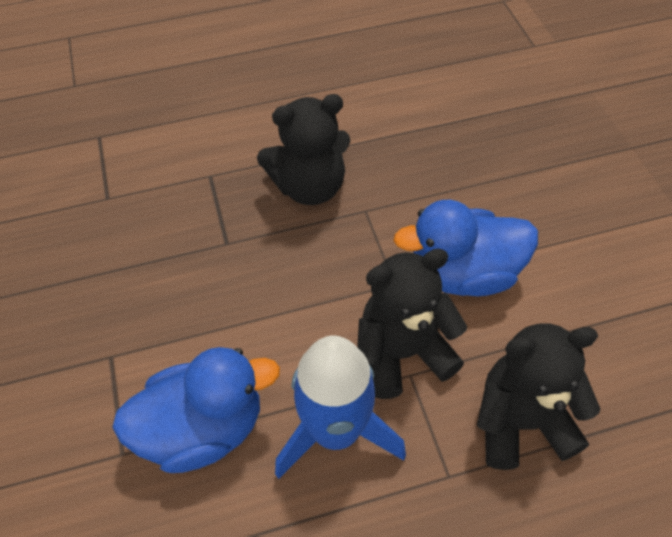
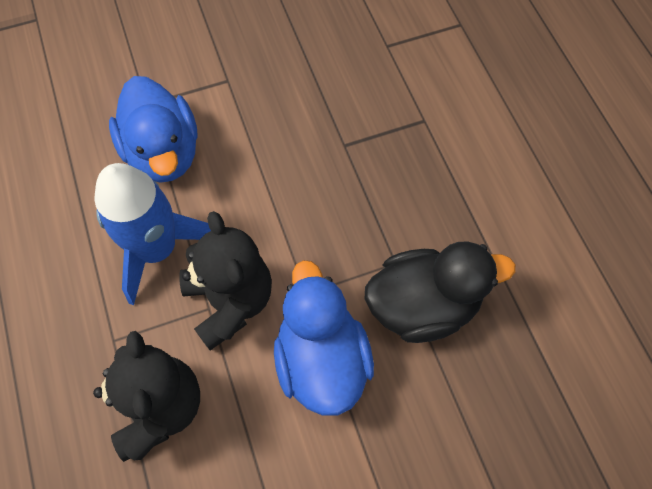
camera: 85 degrees right, 10 degrees up
(309, 187) = (420, 208): black teddy bear -> none
(409, 193) = (423, 305): none -> black duck

